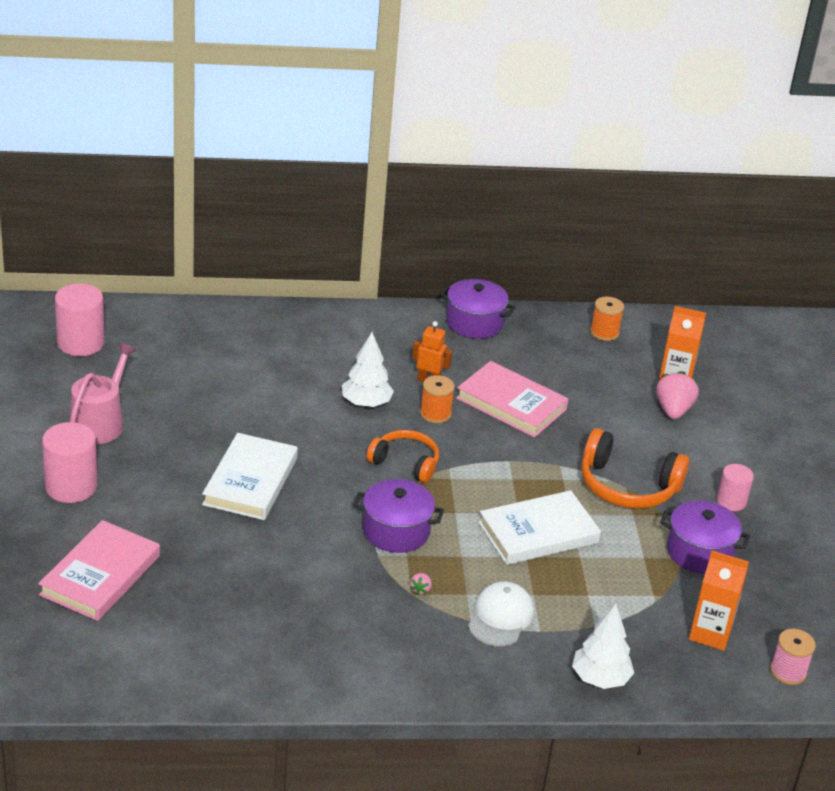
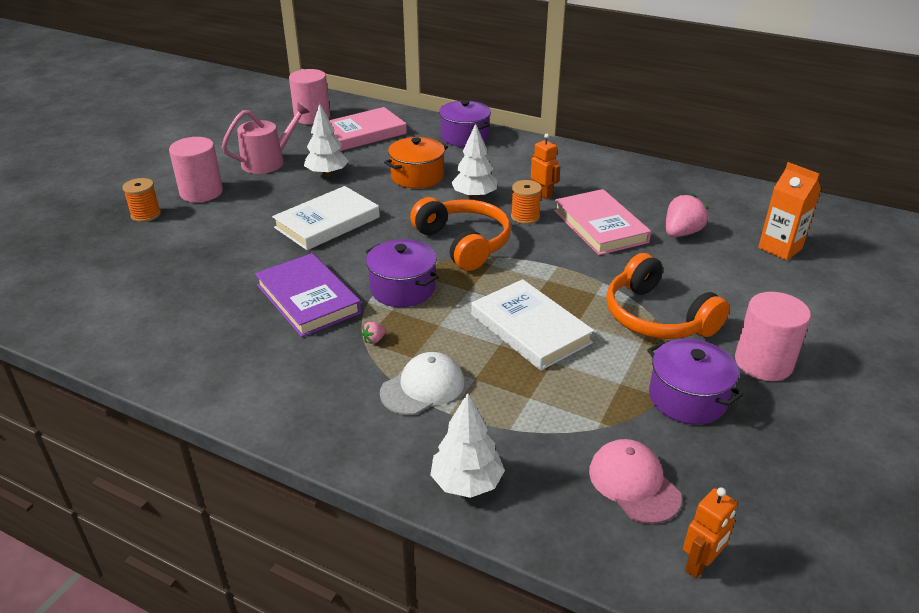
camera: 35 degrees right, 0 degrees up
(100, 575) = (148, 251): pink book -> pink book (363, 133)
(185, 420) = (327, 174): none -> white tree
(285, 395) = (417, 176): none -> orange pot
(321, 571) = (308, 299): none -> purple book
(405, 463) = (463, 243): orange headphones -> orange headphones, size x1.52
(474, 323) = (621, 166): purple pot -> purple pot (464, 137)
(538, 533) = (530, 329): white book -> white book turned 45 degrees clockwise
(604, 333) = (737, 198): orange spool -> orange spool (146, 215)
(673, 410) = (759, 270): pink strawberry -> pink strawberry (681, 233)
(710, 633) = (633, 483): orange carton -> pink cap
(731, 501) = (763, 363): pink cylinder -> pink cylinder, size x1.63
(788, 672) = (700, 565): pink spool -> orange robot

